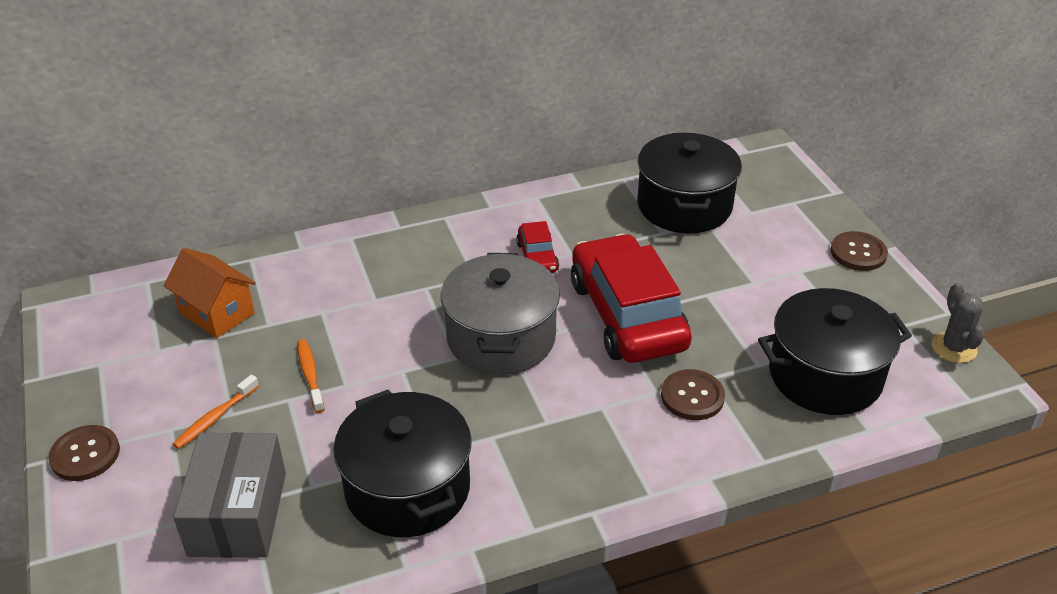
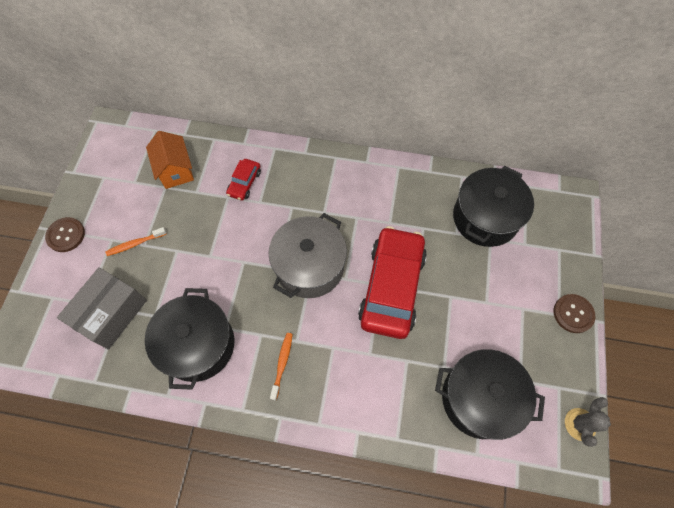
camera: 30 degrees right, 25 degrees up
(310, 375) = (196, 239): orange toothbrush -> orange toothbrush (282, 364)
(537, 257) = (368, 215): red car -> red car (244, 183)
(692, 396) = (388, 369): brown button -> none

